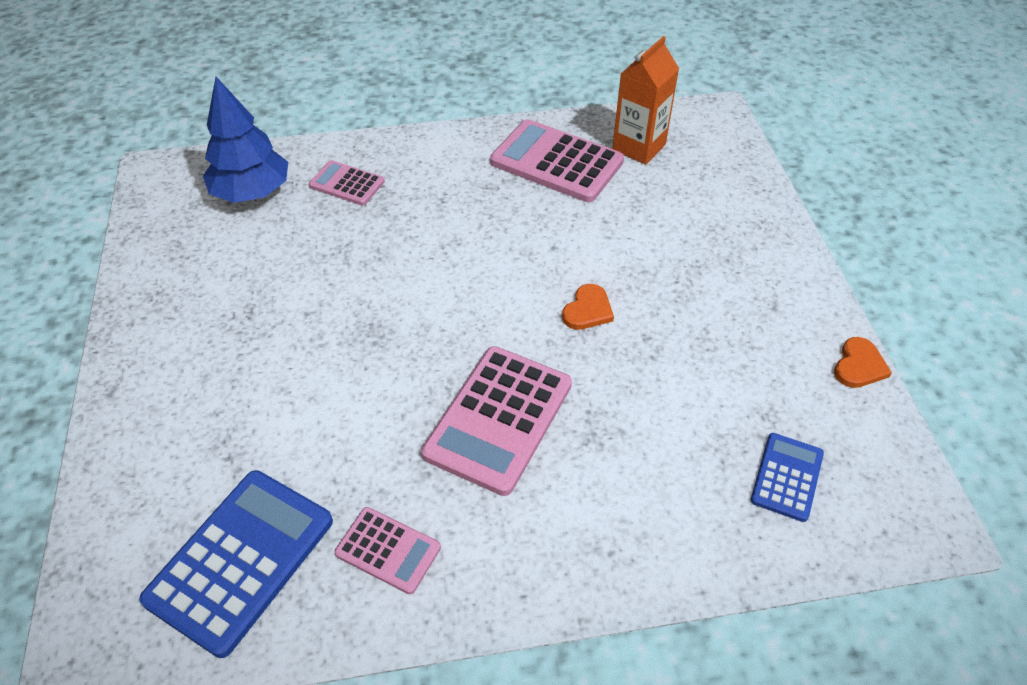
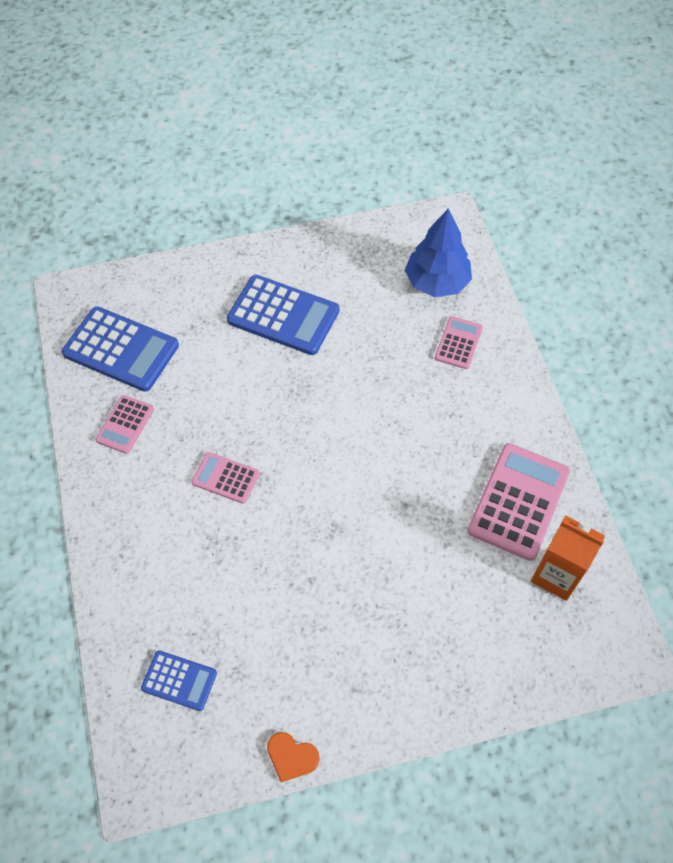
camera: 85 degrees right, 10 degrees up
(248, 344) = (283, 315): none -> blue calculator
(499, 419) = (225, 478): pink calculator -> pink calculator, size x0.55
(588, 310) = (335, 534): orange heart -> none

